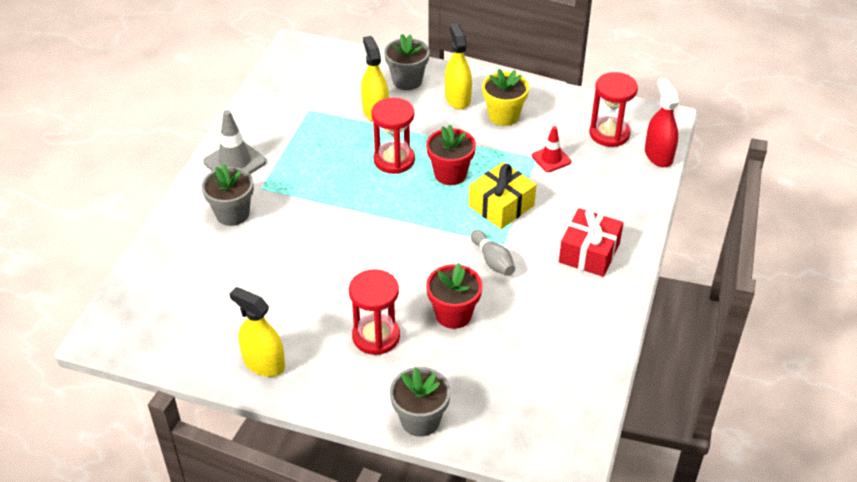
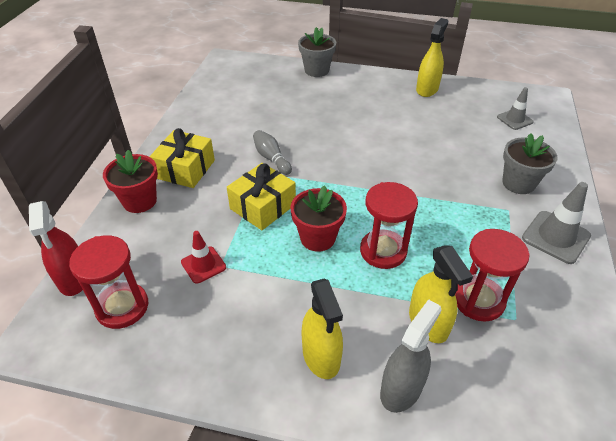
camera: 175 degrees right, 0 degrees up
(176, 299) = (514, 119): none -> grey traffic cone
(264, 363) = (427, 89): yellow spray bottle -> yellow spray bottle turned 90 degrees counterclockwise
(376, 336) = (356, 106): red hourglass -> red hourglass (478, 300)
(407, 81) = (401, 389): grey flower pot -> grey spray bottle
(453, 314) = (301, 121): red flower pot -> red flower pot (140, 201)
(503, 116) = (256, 328): yellow flower pot -> none
(589, 253) = (185, 169): red gift -> yellow gift

